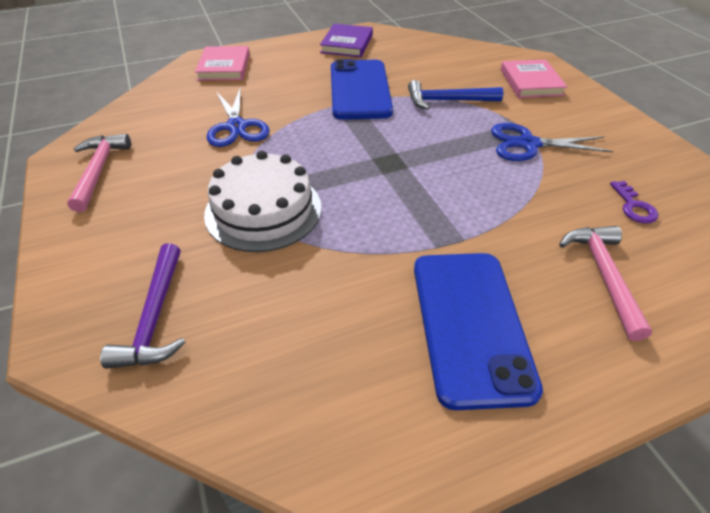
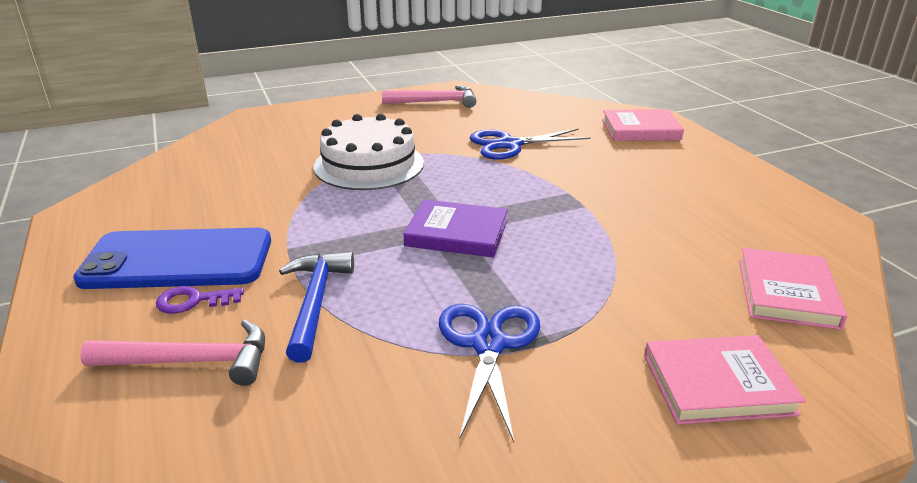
camera: 90 degrees right, 15 degrees down
(155, 317) = (261, 138): purple hammer -> none
(347, 44) = (761, 200): purple book -> purple book (457, 233)
(360, 90) = (616, 210): blue phone -> none
(447, 101) = (607, 279): blue hammer -> blue hammer (315, 302)
(448, 54) = (787, 293): none -> pink book
(634, 206) = (311, 431): purple key -> purple key (193, 301)

